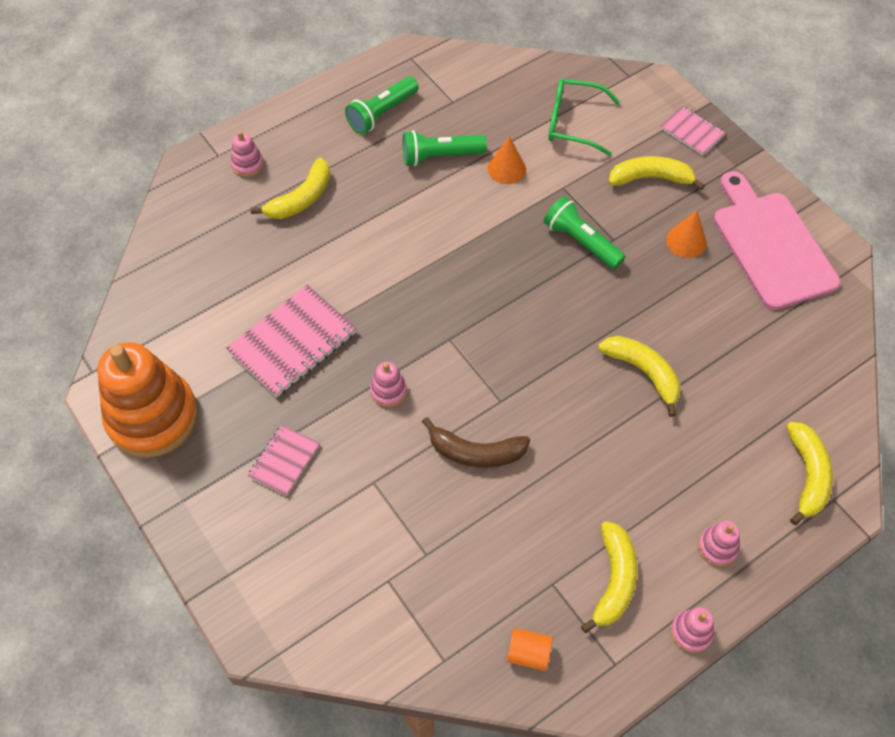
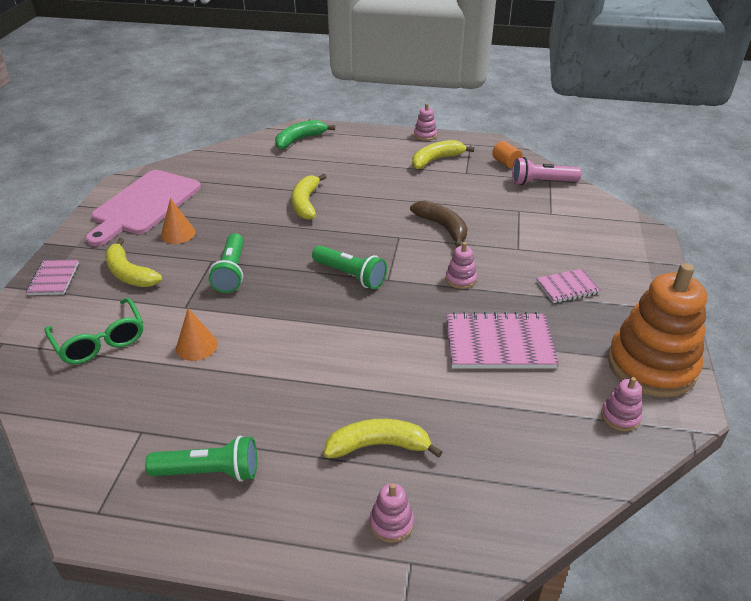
camera: 135 degrees left, 20 degrees down
(440, 156) = (224, 392): green flashlight -> green flashlight (350, 275)
(449, 644) = (541, 182): none -> pink flashlight
(717, 547) = (375, 145): pink stacking toy -> pink stacking toy (620, 416)
(807, 475) = (299, 140): yellow banana -> green banana

